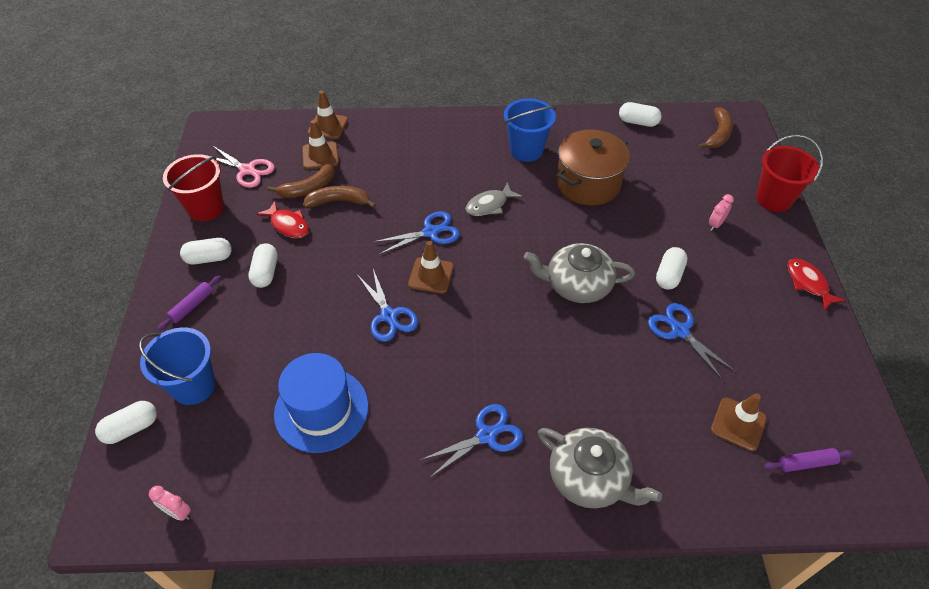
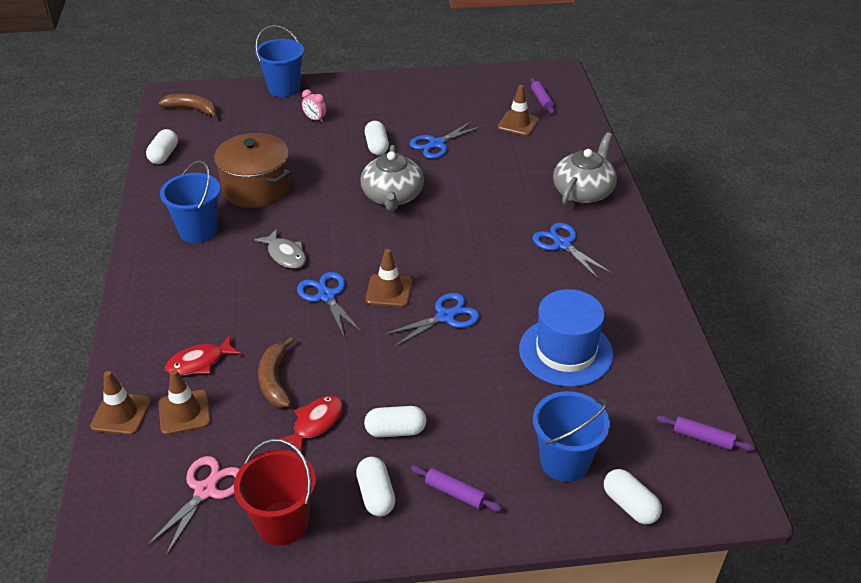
camera: 95 degrees left, 10 degrees down
(178, 512) = (703, 438): pink clock -> purple rolling pin
(308, 188) = (248, 414): brown banana -> none
(669, 275) = (377, 146): white capsule -> white capsule turned 60 degrees clockwise
(773, 199) = (284, 88): red bucket -> blue bucket
(808, 283) = (380, 82): red fish -> red fish (200, 362)

